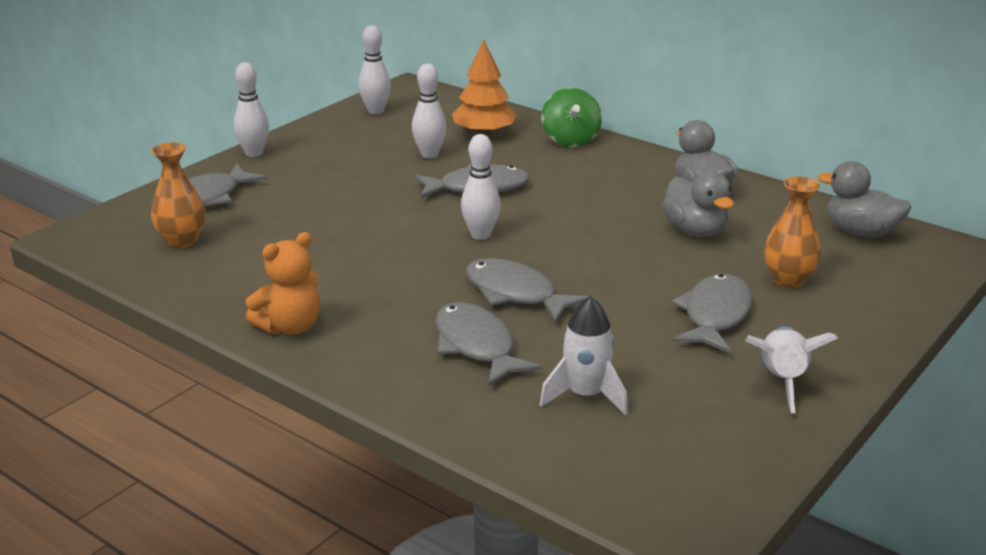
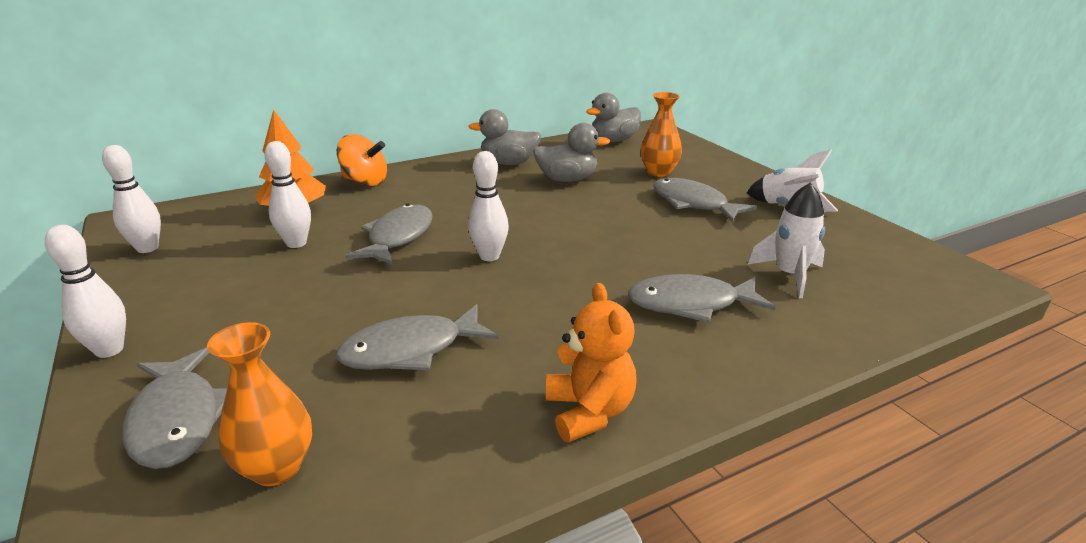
camera: 65 degrees left, 0 degrees up
(515, 294) = (610, 265): grey fish -> grey fish (411, 350)
(570, 140) = (365, 182): green spinning top -> orange spinning top

